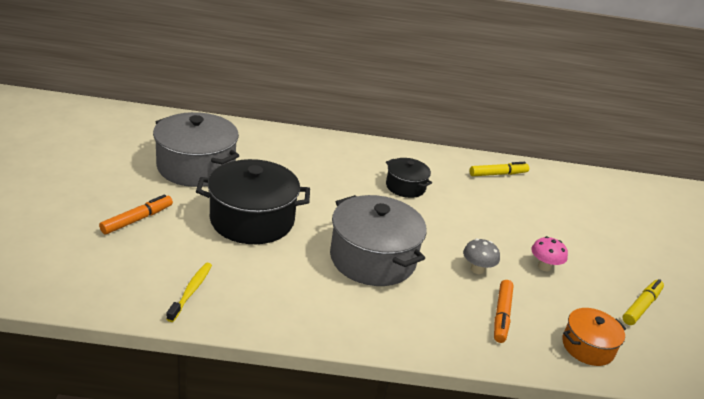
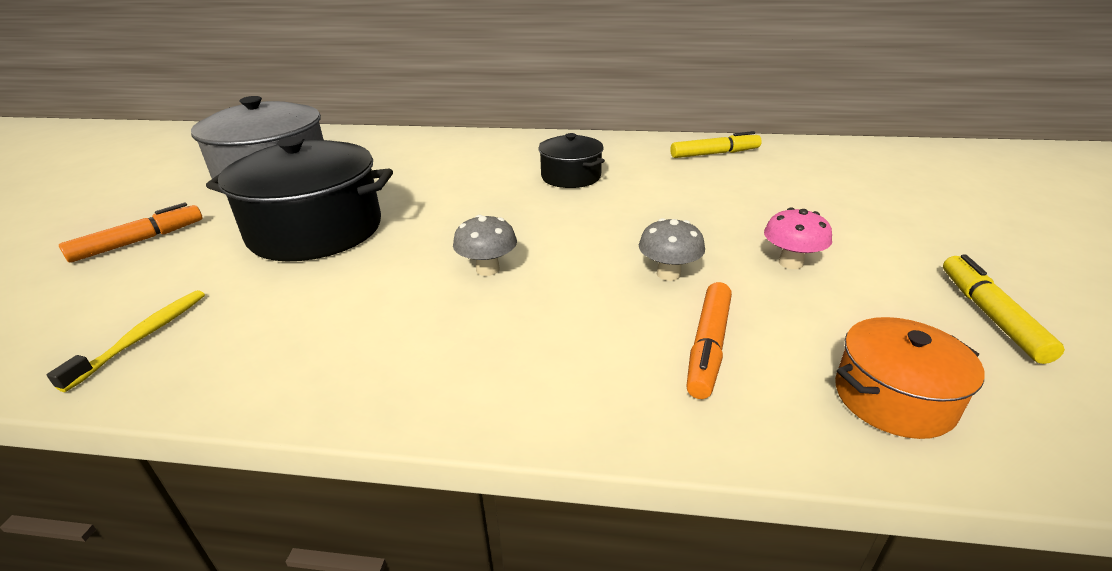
camera: 10 degrees right, 0 degrees up
(372, 258) = (487, 269): grey pot -> grey mushroom
(641, 306) = (990, 315): yellow marker -> yellow marker turned 45 degrees counterclockwise

